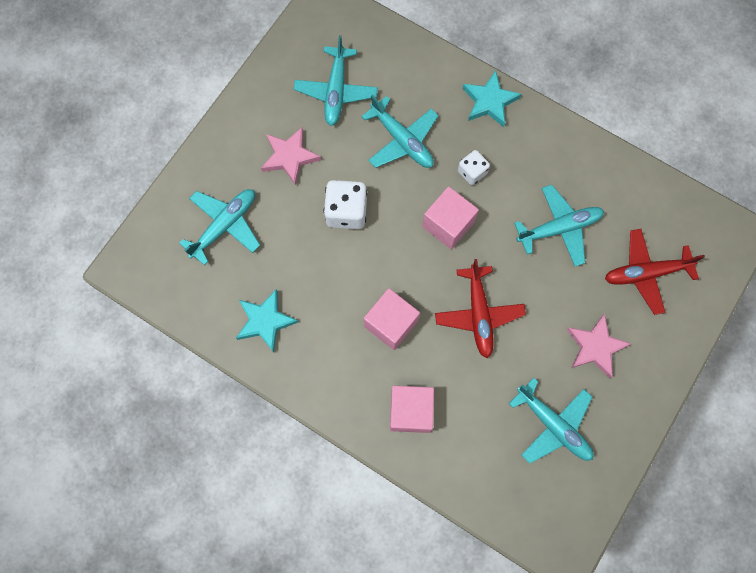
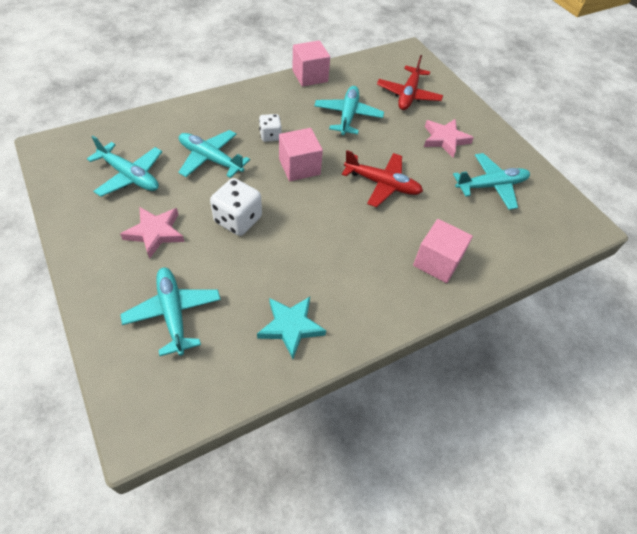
camera: 65 degrees left, 20 degrees down
(391, 323) = (355, 238): pink cube -> pink cube (310, 76)
(402, 140) = (210, 159): turquoise plane -> turquoise plane turned 135 degrees counterclockwise
(489, 102) = (226, 103): turquoise star -> none

